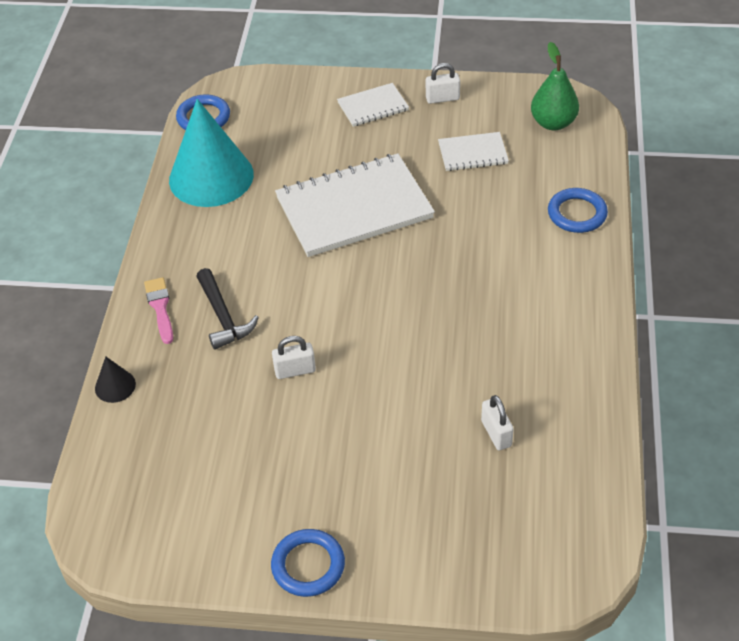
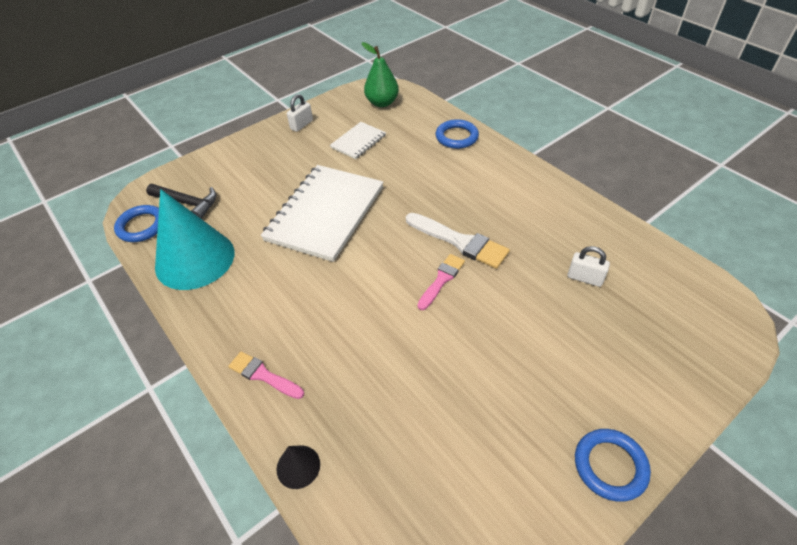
camera: 45 degrees left, 0 degrees up
(223, 317) = (322, 344): black hammer -> black hammer (187, 203)
(295, 370) = (420, 339): white padlock -> none
(373, 106) = (262, 152): white notebook -> none
(374, 338) = (442, 279): none -> pink brush
(433, 319) = (460, 242): none -> white brush

